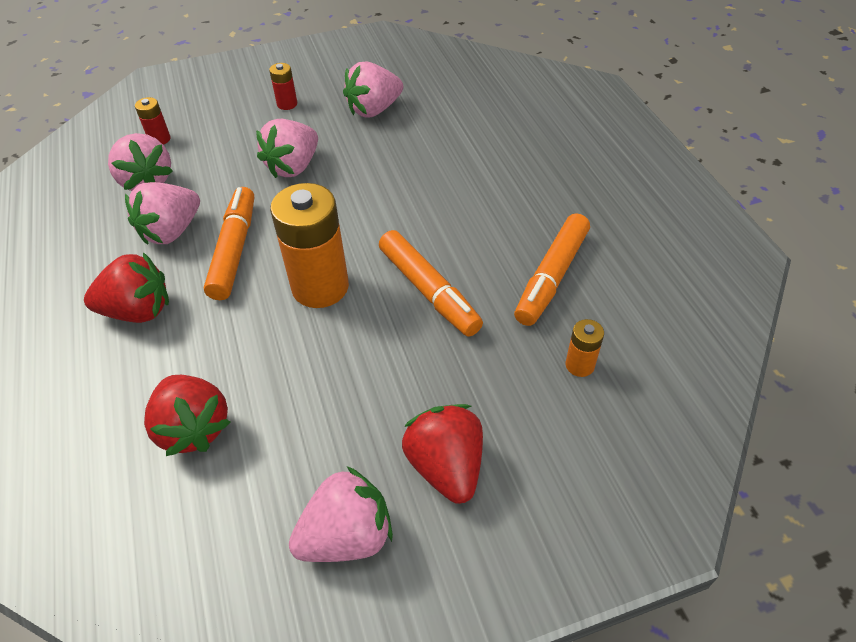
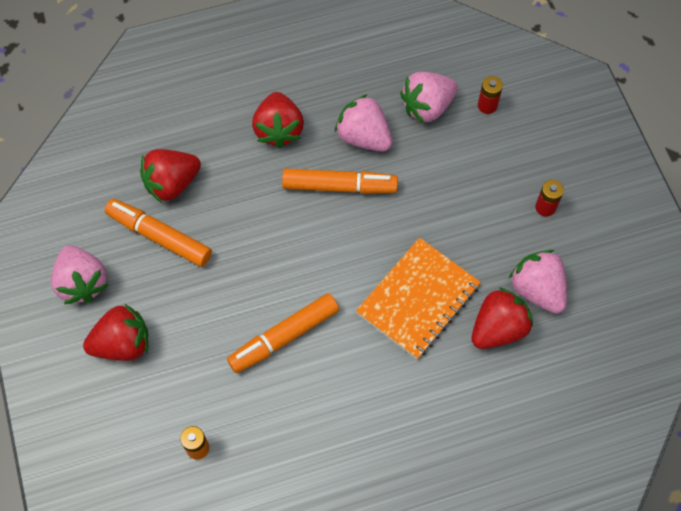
camera: 90 degrees right, 15 degrees up
(293, 167) = (446, 221): pink strawberry -> none
(320, 287) = (294, 254): orange battery -> none
(382, 185) = (418, 299): none -> orange notebook
(414, 133) = (498, 328): none -> red strawberry
(551, 277) = (293, 439): orange marker -> orange marker (159, 236)

